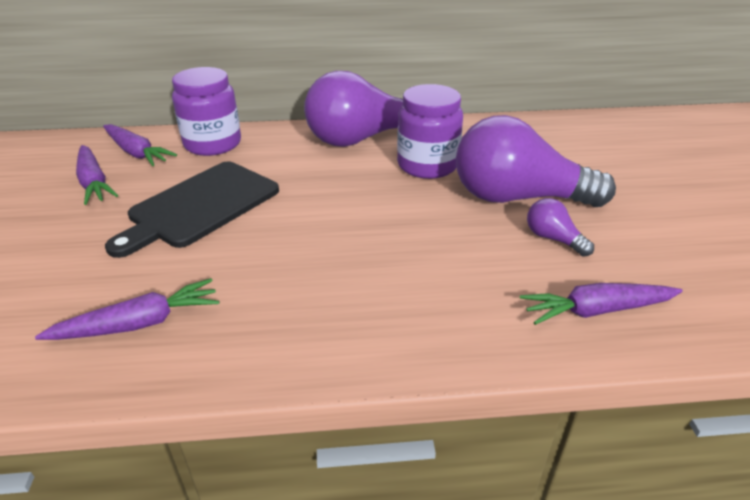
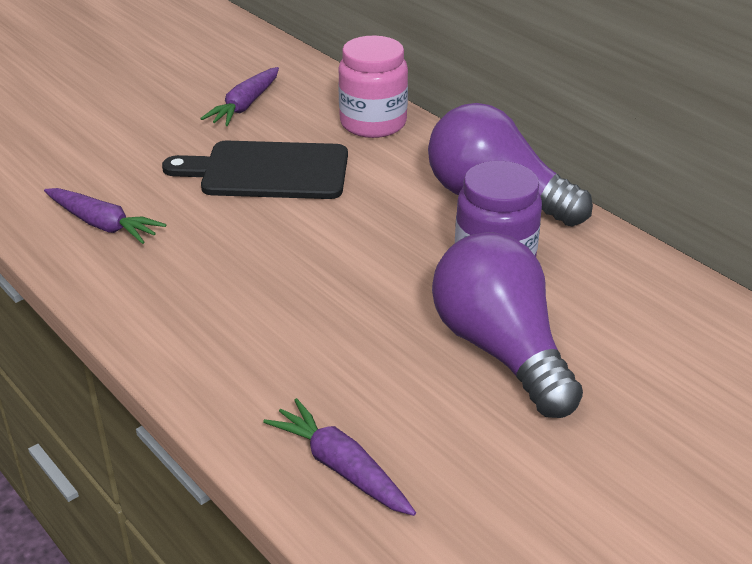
camera: 55 degrees right, 0 degrees up
(136, 152) = (311, 97): purple carrot -> none
(212, 144) = (373, 123): purple jar -> pink jar
(553, 239) = (443, 401): purple light bulb -> none

